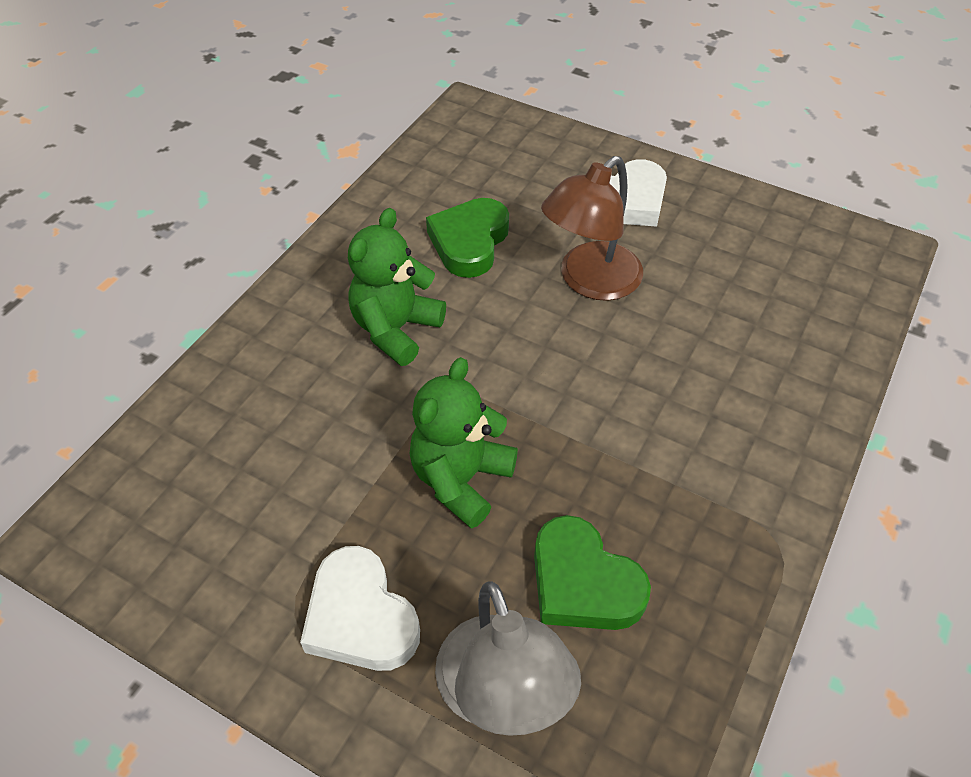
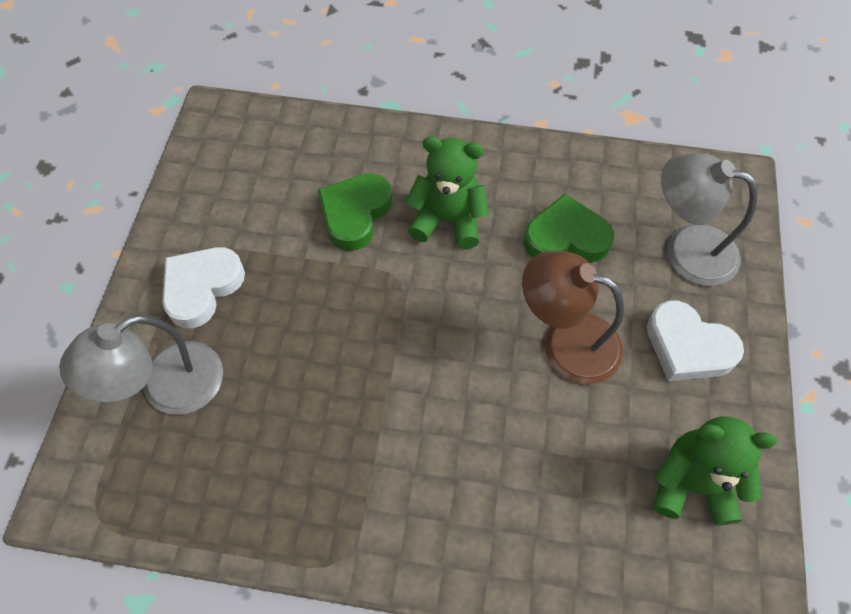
camera: 70 degrees right, 10 degrees up
(461, 479) = (326, 310): green teddy bear -> green teddy bear (692, 484)
(525, 167) = (686, 249): none -> grey lamp
(583, 582) = (264, 417): green heart -> green heart (355, 214)

